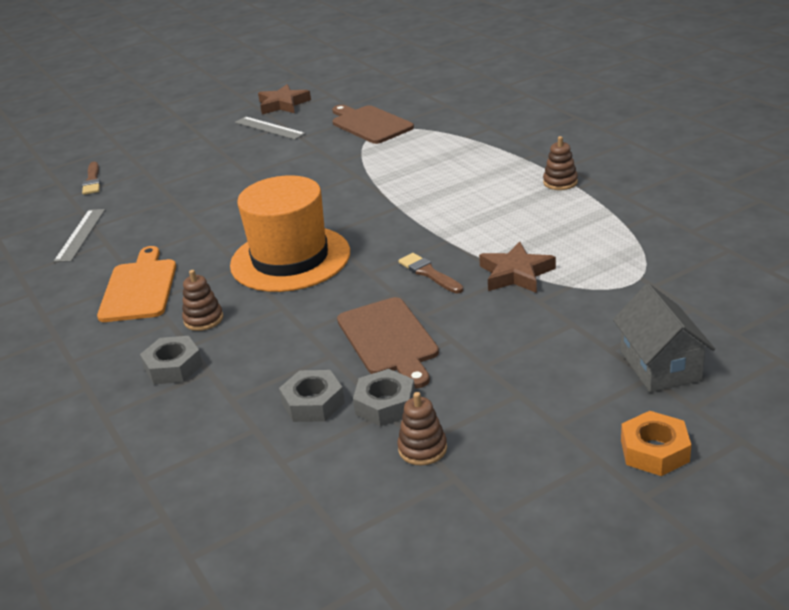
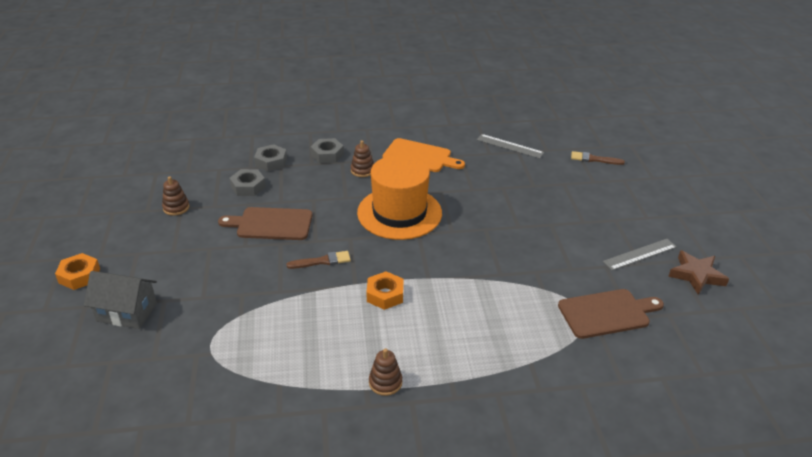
camera: 110 degrees right, 5 degrees up
(385, 405) = (220, 207): grey nut -> grey nut (271, 162)
(447, 219) = (385, 295): none -> orange nut
(516, 274) = (280, 297): brown star -> none

